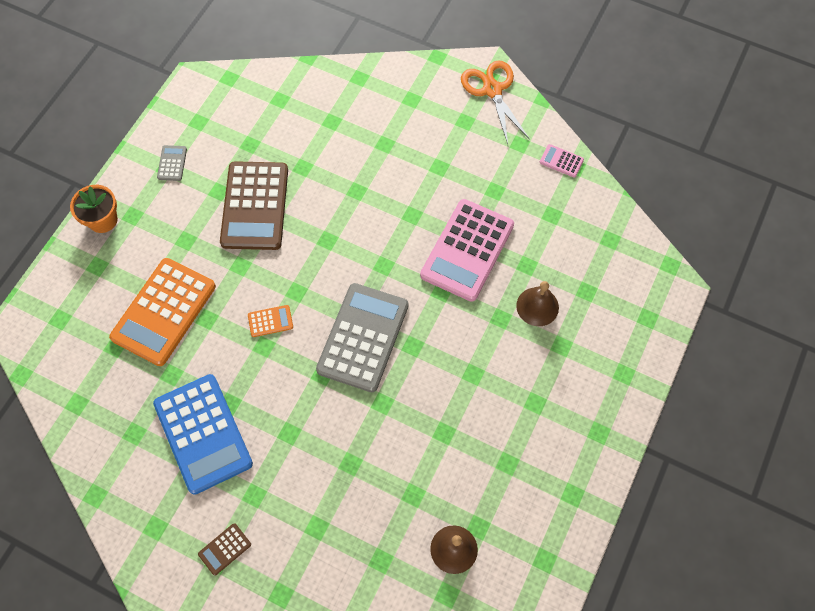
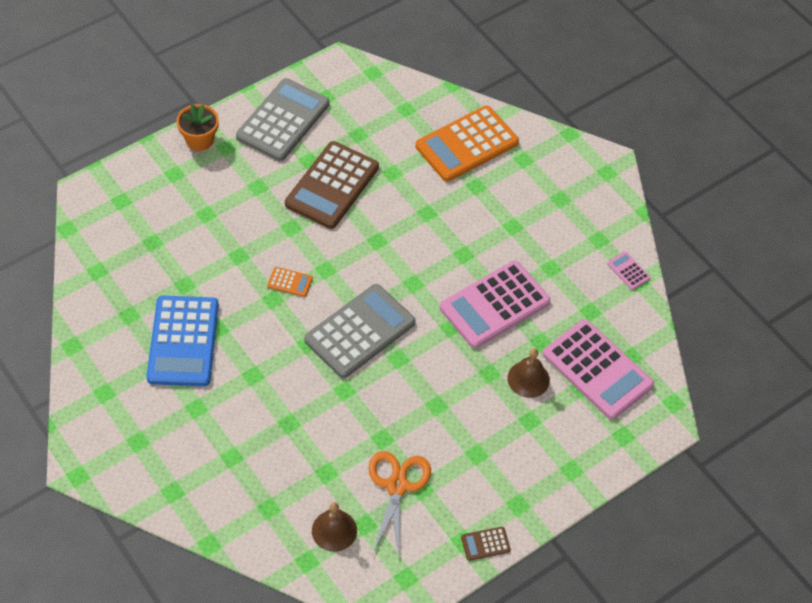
camera: 25 degrees right, 10 degrees down
(164, 312) = (207, 234): orange calculator -> orange calculator (466, 144)
(172, 163) = (283, 120): grey calculator -> grey calculator, size x2.41
(224, 549) = (149, 436): brown calculator -> brown calculator (485, 544)
(492, 90) = (602, 184): orange scissors -> orange scissors (397, 486)
(590, 267) = (597, 370): none -> pink calculator

